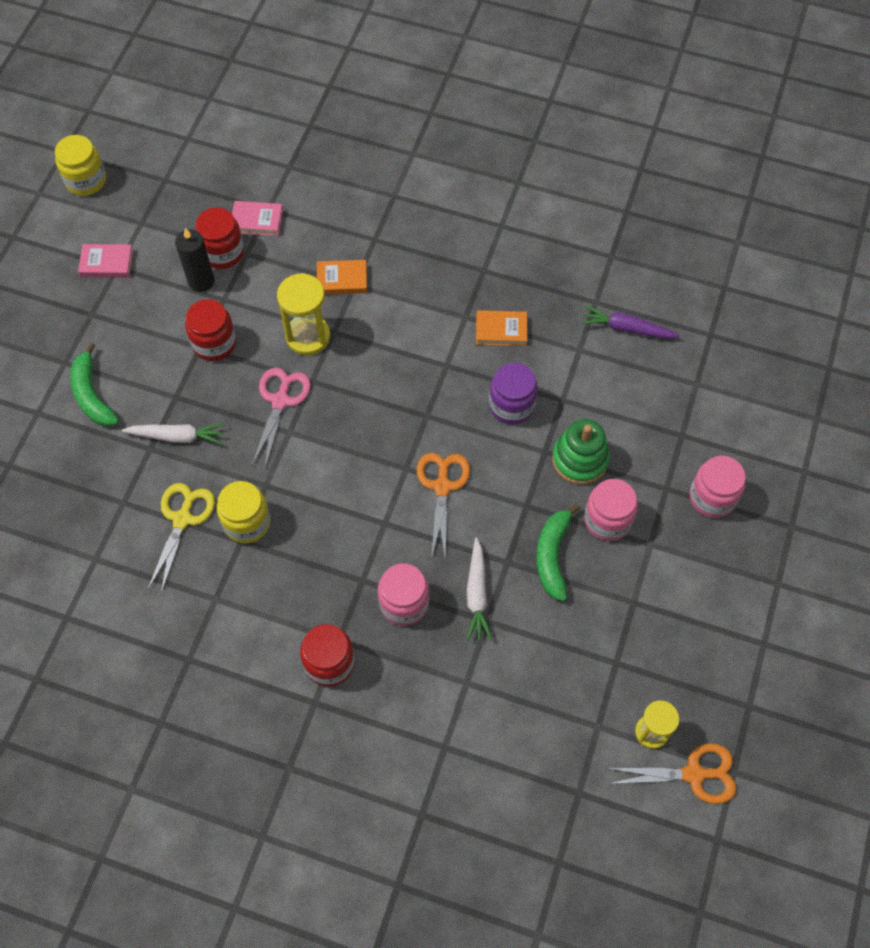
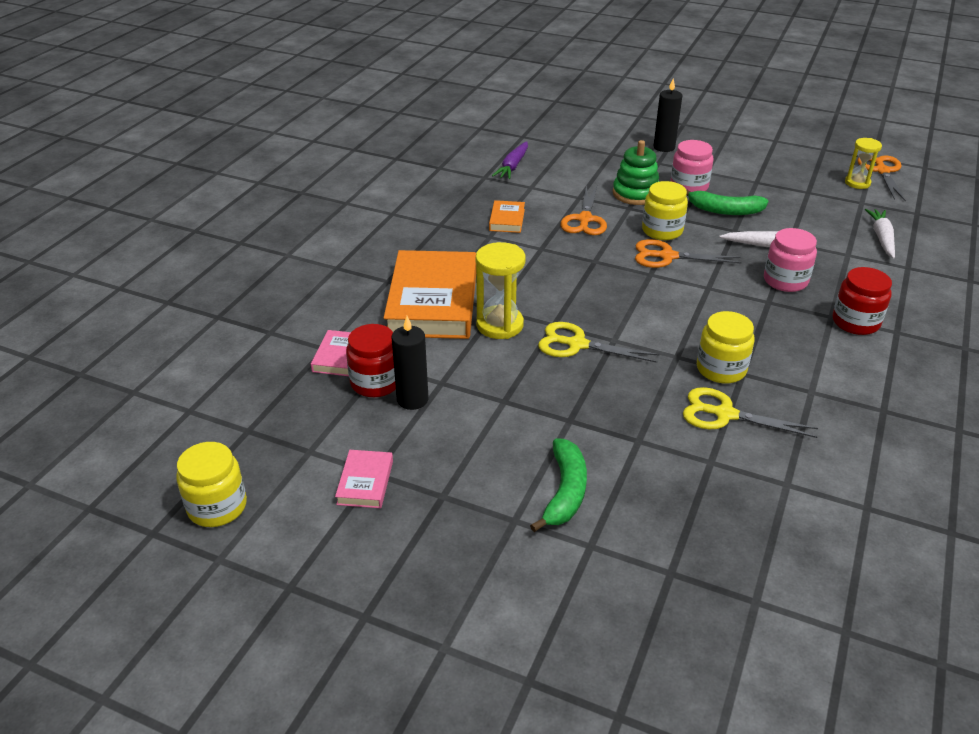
camera: 85 degrees left, 25 degrees down
(92, 395) = (565, 492): green banana -> green banana turned 60 degrees counterclockwise
(177, 437) = (622, 418): white carrot -> white carrot (881, 238)
(214, 343) = (500, 390): red jar -> none
(280, 401) = (577, 344): pink scissors -> yellow scissors
(342, 280) = (433, 302): orange book -> orange book, size x2.28
(496, 484) = (662, 231): none -> yellow jar
(511, 405) = (584, 219): purple jar -> orange scissors
(712, 497) = (664, 147): pink jar -> black candle

